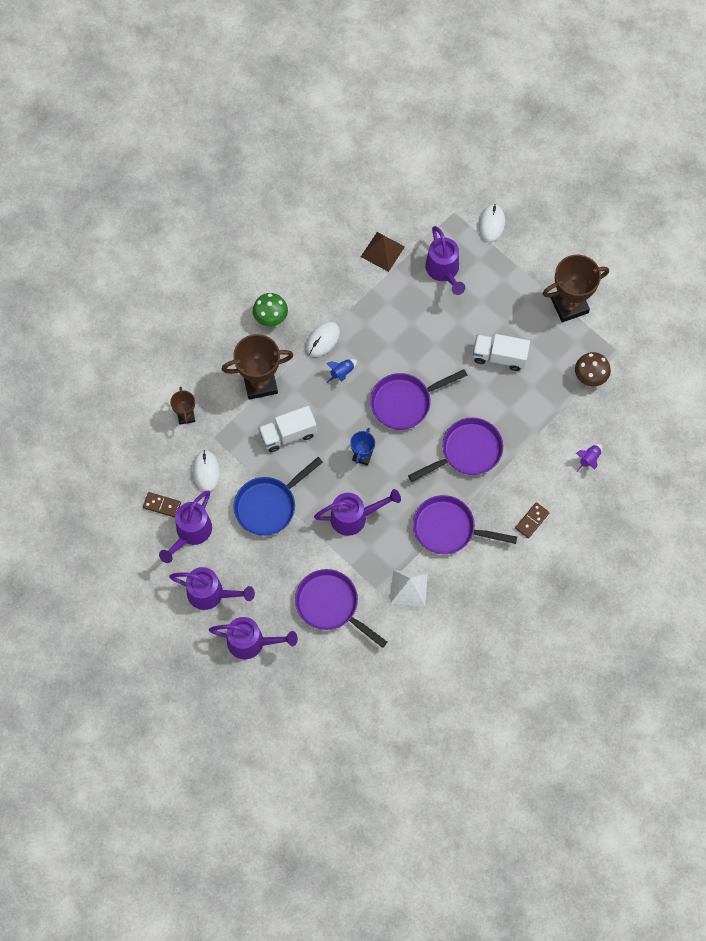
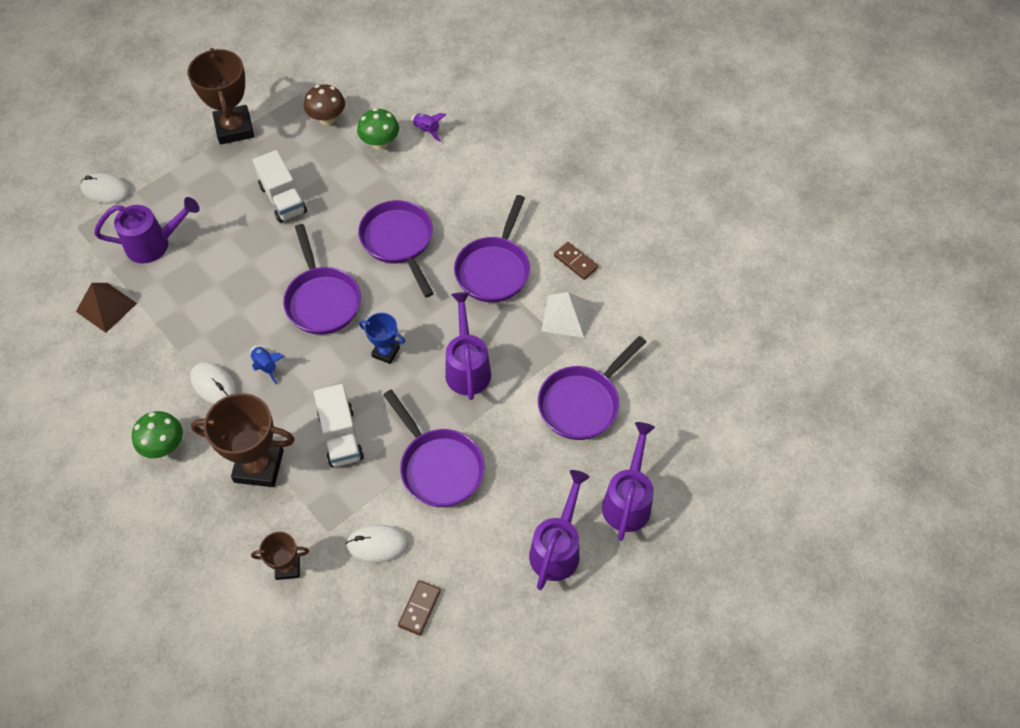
camera: 85 degrees left, 10 degrees down
(191, 533) = (466, 570): purple watering can -> none
(260, 383) = (259, 466): brown trophy -> brown trophy turned 75 degrees counterclockwise
(269, 505) = (438, 466): blue pan -> purple pan
(499, 356) = (283, 199): white truck -> white truck turned 45 degrees counterclockwise
(532, 520) = (493, 188): brown domino -> brown domino (575, 262)
(569, 423) = (380, 143): none -> green mushroom

